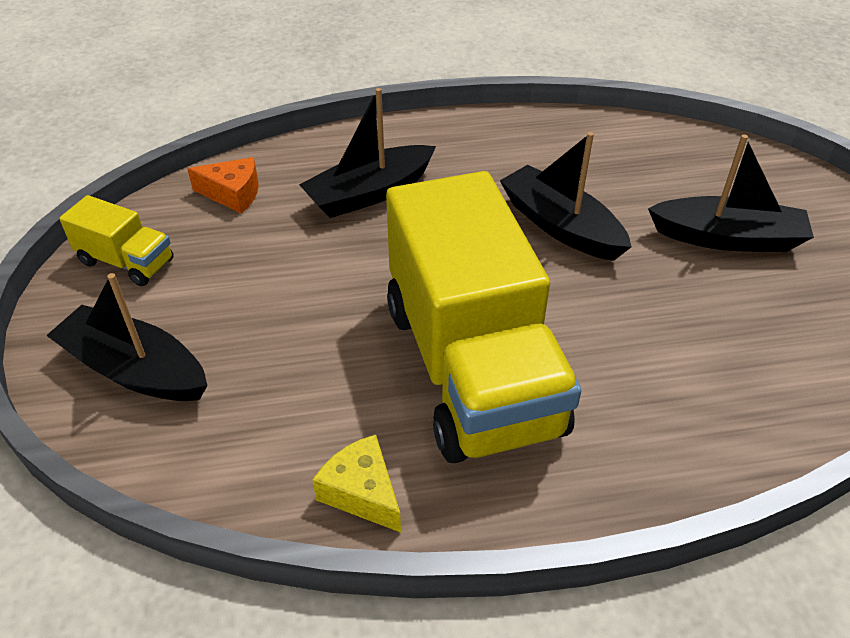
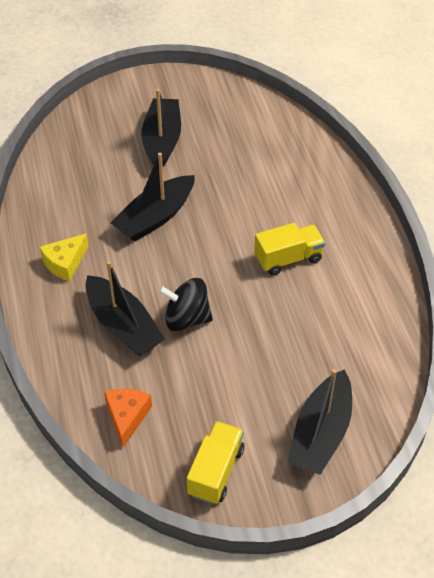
camera: 95 degrees left, 5 degrees up
(362, 492) = (384, 301): yellow cheese -> yellow cheese (65, 263)
(369, 248) = (186, 318): none -> black spinning top
(472, 367) = (288, 258): yellow truck -> yellow truck, size x0.43

